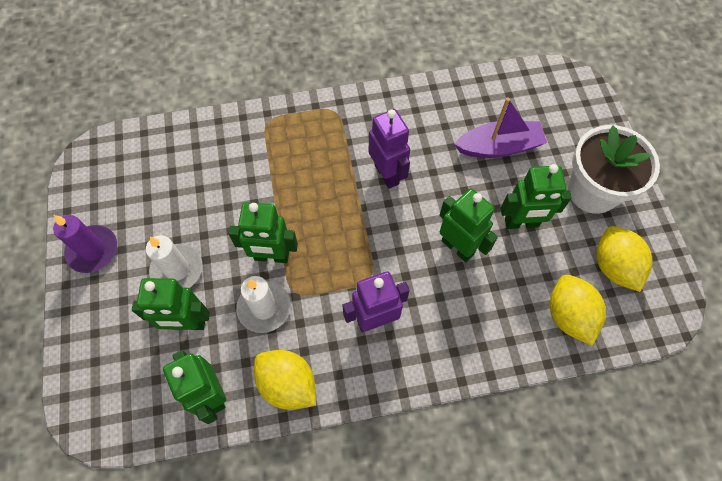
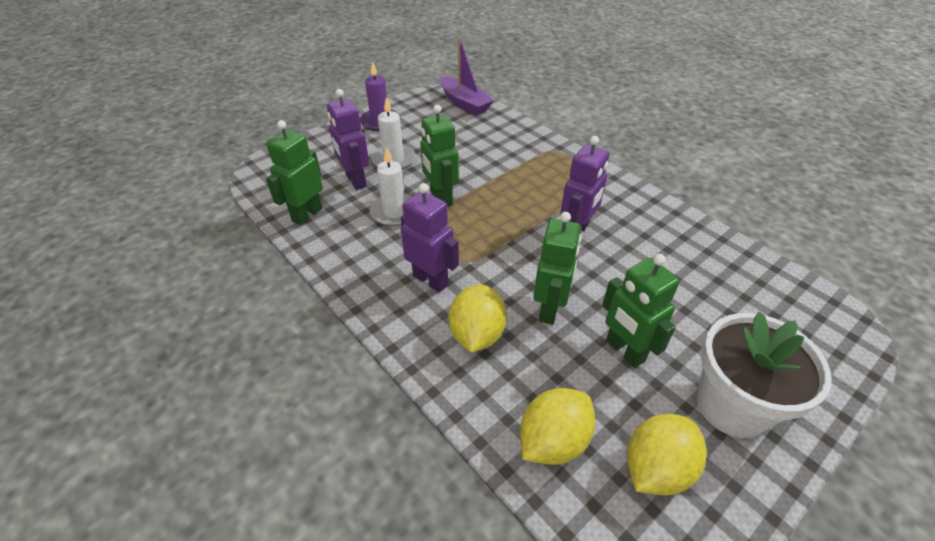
camera: 60 degrees right, 20 degrees down
(187, 323) = (355, 181): green robot -> purple robot
(288, 384) = (339, 251): yellow lemon -> yellow lemon (477, 334)
(499, 147) = (691, 298): purple boat -> purple boat (464, 103)

